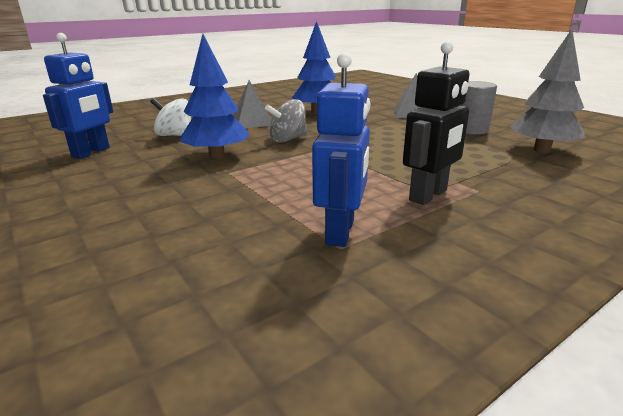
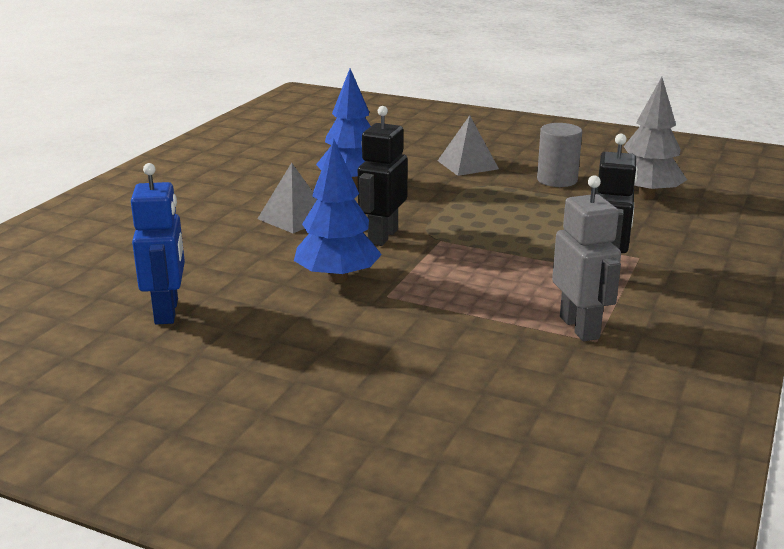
camera: 30 degrees left, 0 degrees up
(175, 135) = (230, 261): white spinning top -> none
(288, 139) = (382, 236): grey spinning top -> black robot
(341, 232) = (580, 327): blue robot -> grey robot

